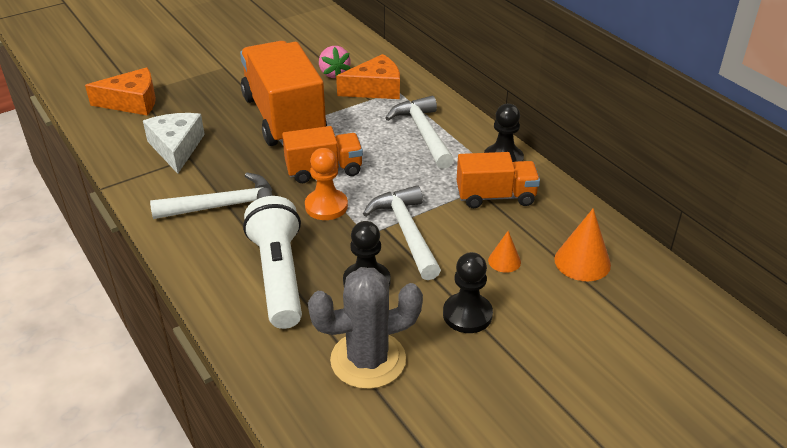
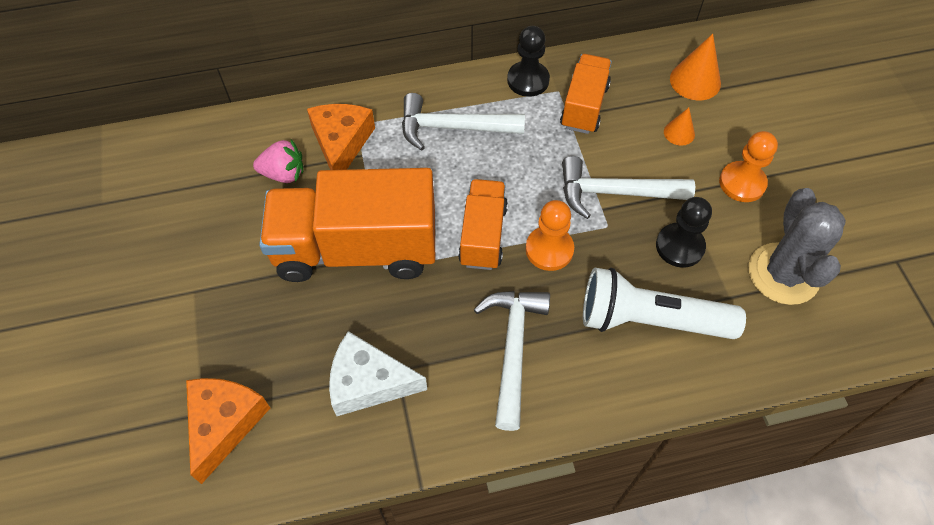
camera: 70 degrees left, 20 degrees up
(467, 314) = (742, 183): black pawn -> orange pawn

